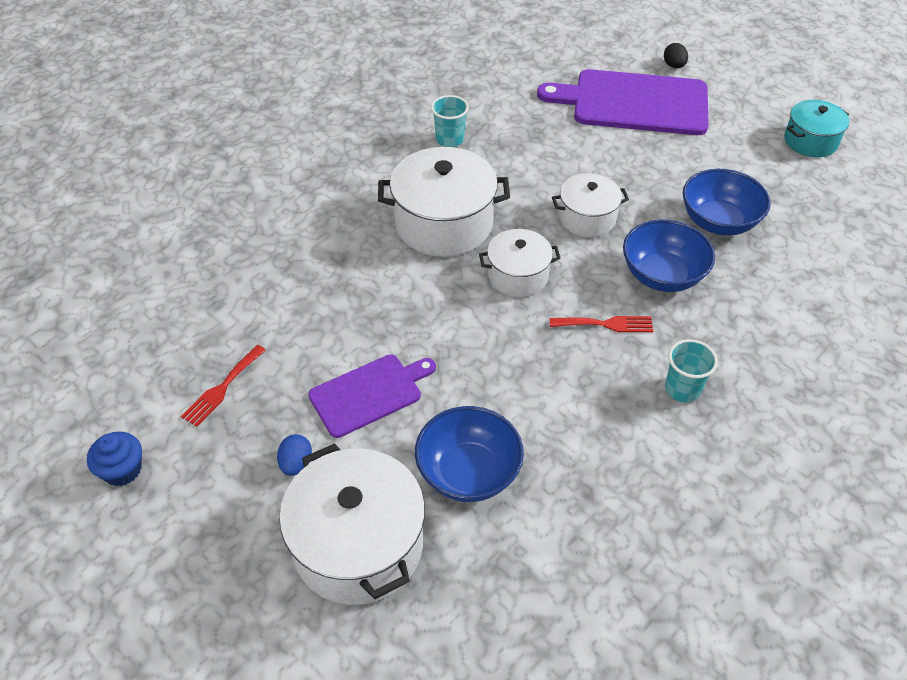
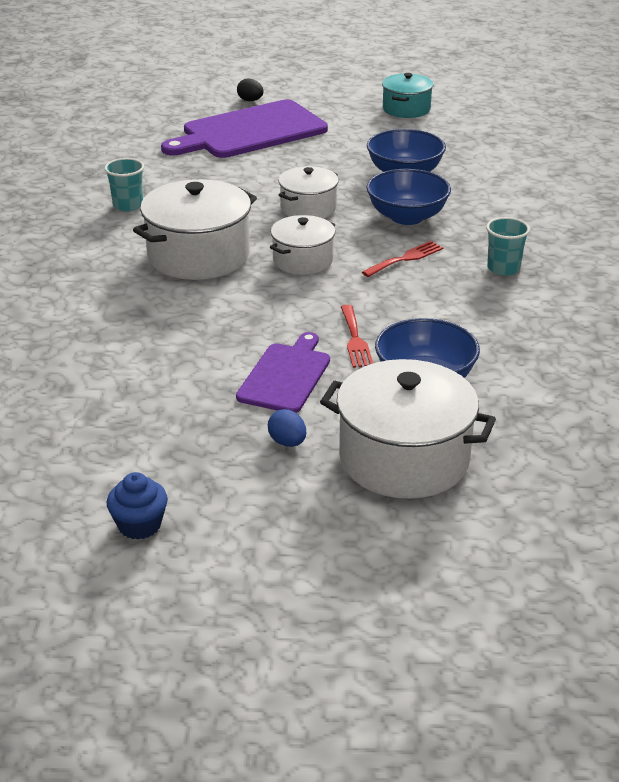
camera: 40 degrees left, 15 degrees down
(222, 388) = (154, 433): red fork -> red fork (355, 339)

